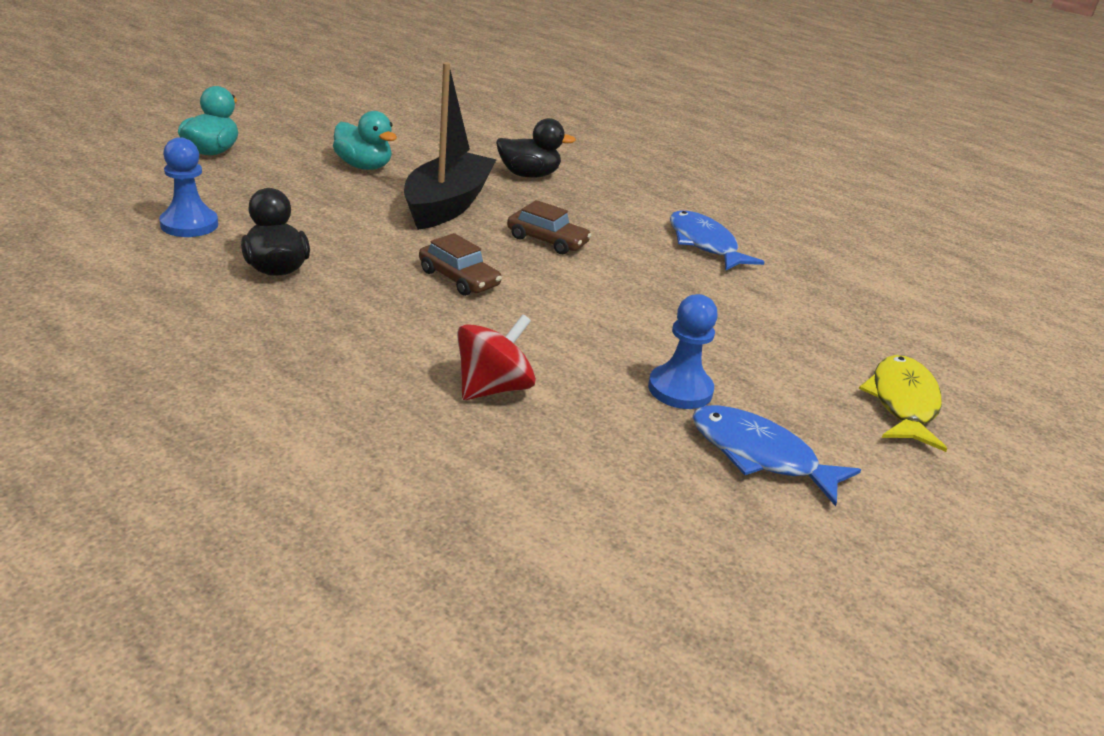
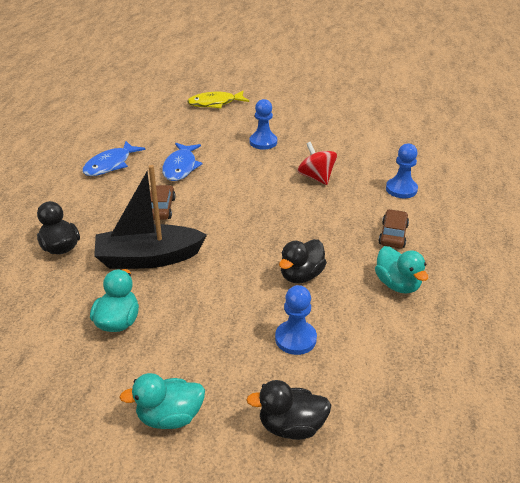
camera: 115 degrees left, 5 degrees up
(103, 184) = (291, 426): none -> black duck
(142, 321) = (397, 284): none -> turquoise duck
(338, 464) = (401, 189): none -> blue pawn
(459, 278) = (239, 217): brown car -> brown car (393, 235)
(493, 388) = (316, 177): red spinning top -> red spinning top turned 45 degrees clockwise
(759, 455) = (285, 121): blue fish -> blue fish (181, 167)

